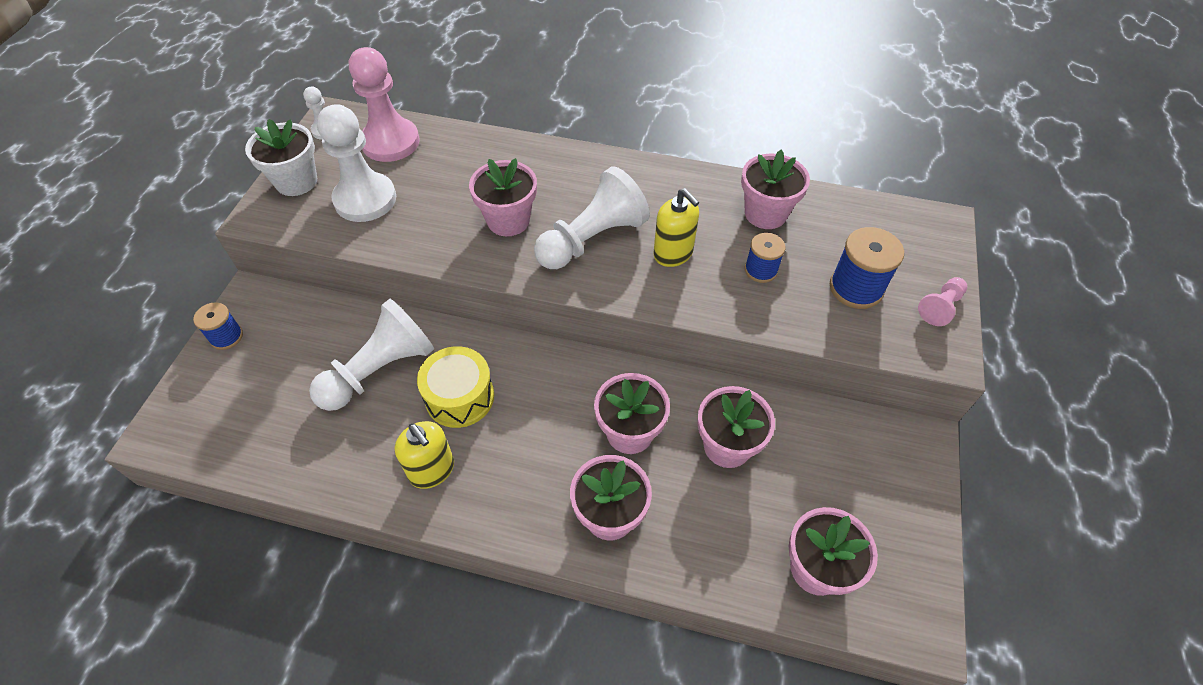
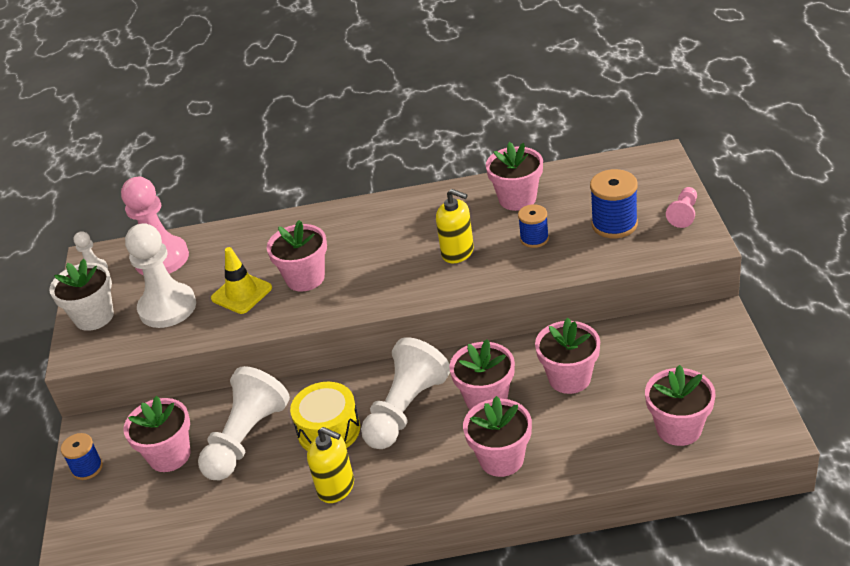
camera: 15 degrees left, 15 degrees down
(303, 357) = (169, 455): none -> pink flower pot
(440, 212) = (241, 293): none -> yellow traffic cone
(592, 239) = (385, 266): white pawn -> white pawn (405, 409)

